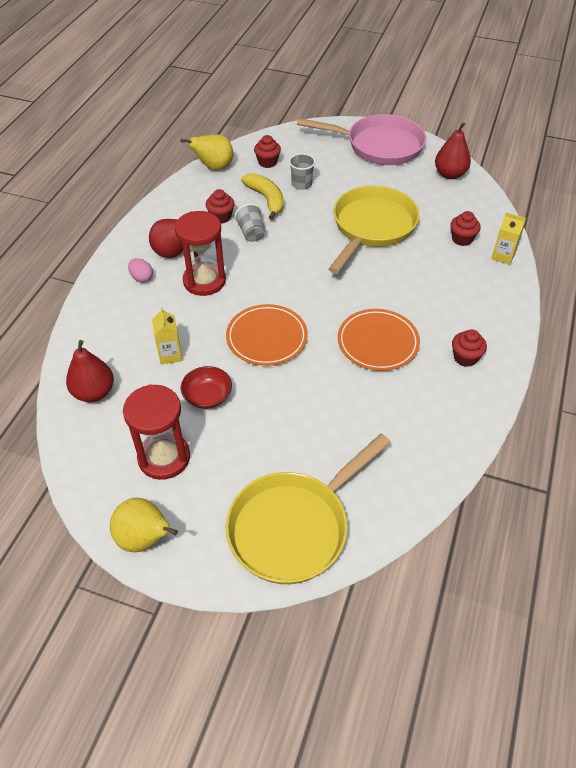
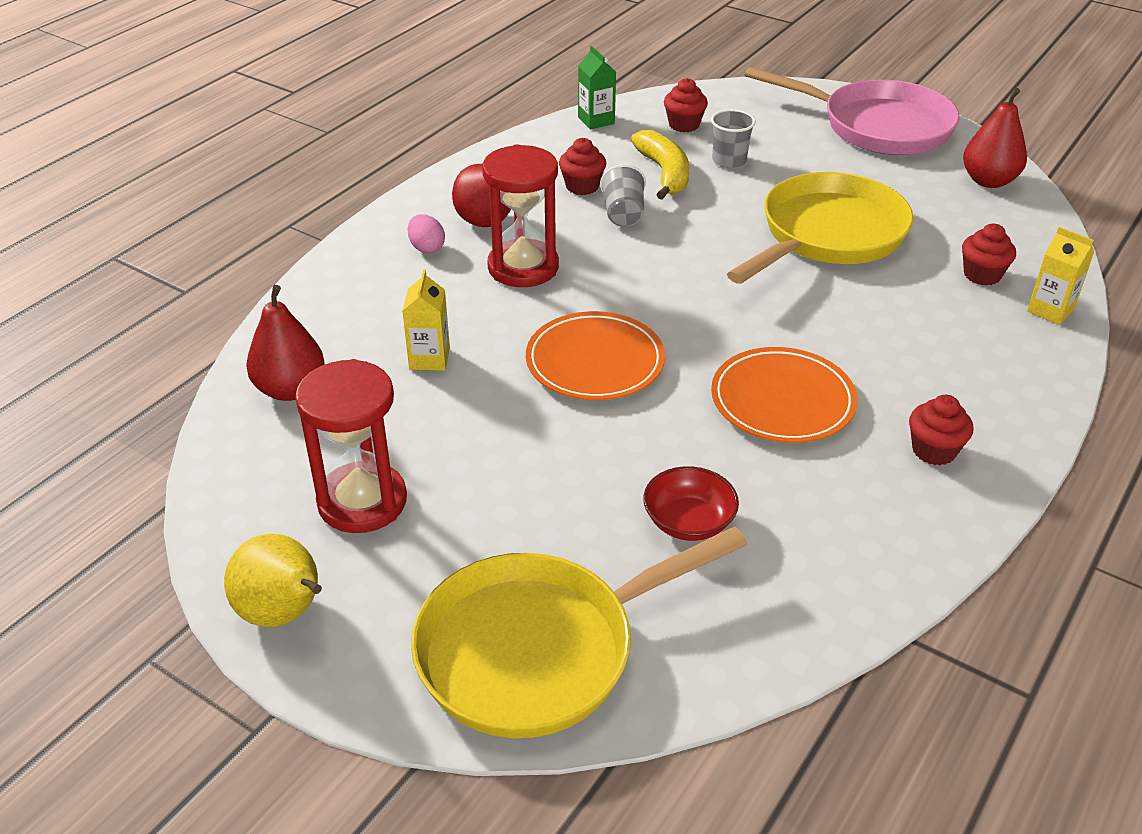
camera: 15 degrees right, 10 degrees down
(207, 396) = (466, 427): red bowl -> red bowl (688, 522)
(214, 167) = (596, 120): yellow pear -> green carton

